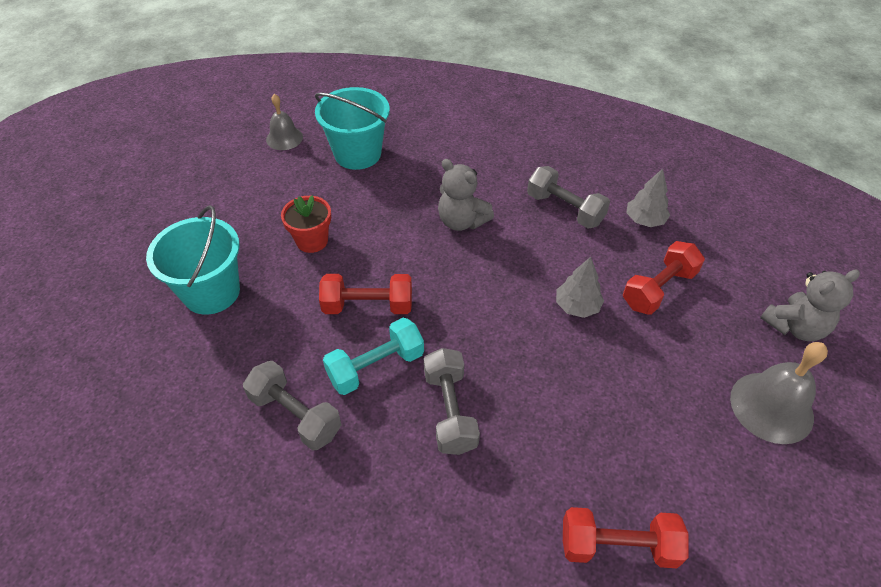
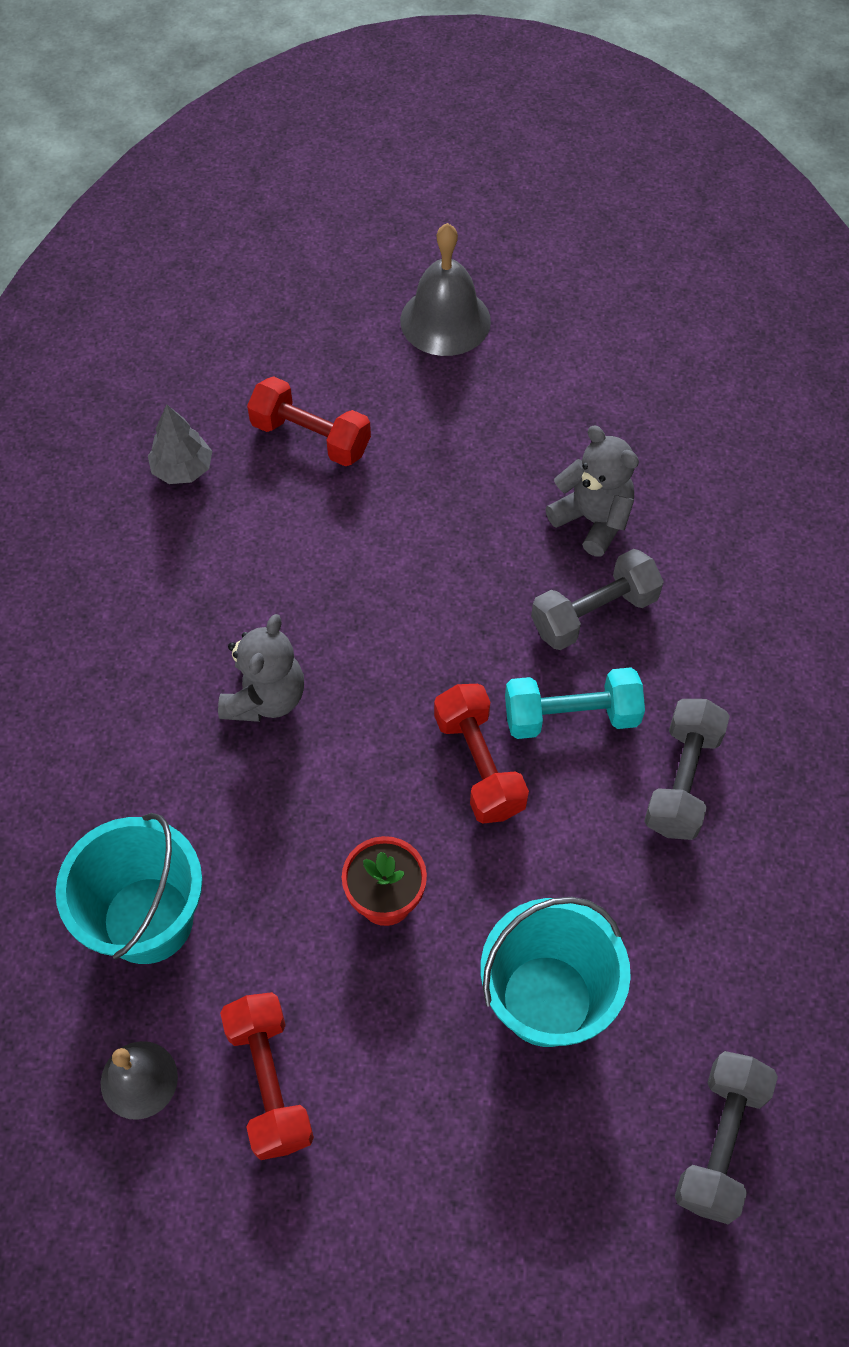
camera: 110 degrees left, 10 degrees up
(376, 366) = (571, 716): turquoise dumbbell -> turquoise dumbbell turned 45 degrees counterclockwise
(564, 209) = (192, 569): grey dumbbell -> grey dumbbell (720, 1142)
(577, 306) = (376, 518): grey tree -> none
(618, 545) = (669, 428): red dumbbell -> red dumbbell (269, 1082)
(794, 327) = (320, 304): grey teddy bear -> grey teddy bear (592, 520)

